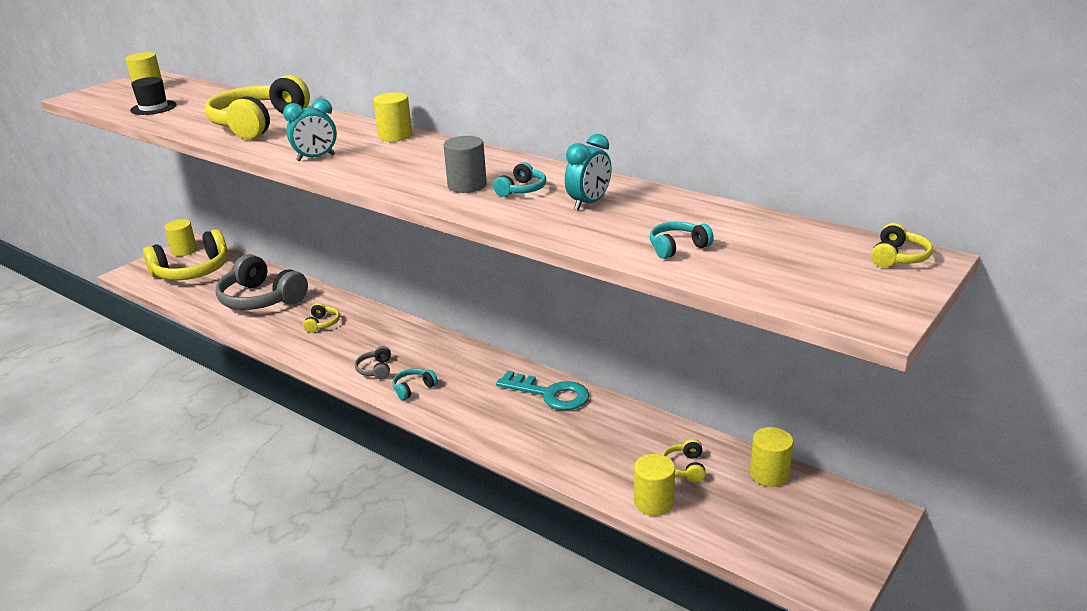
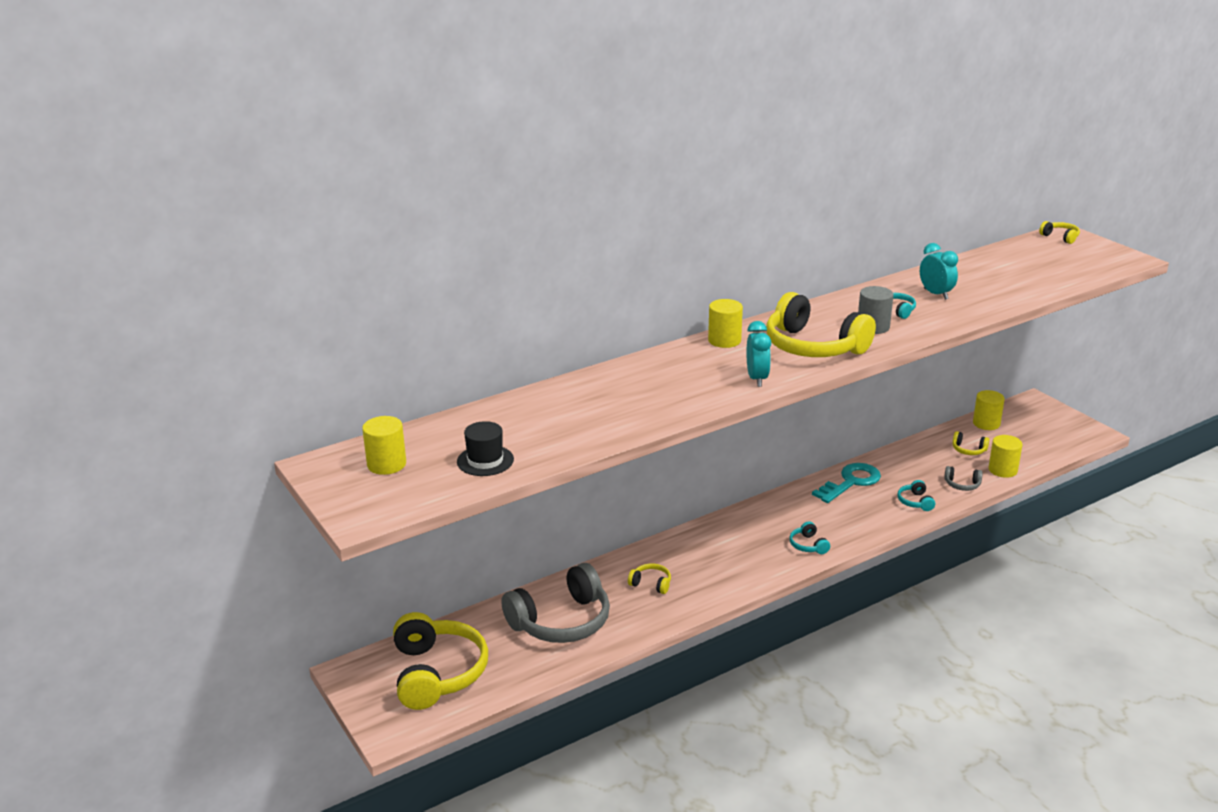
camera: 70 degrees left, 0 degrees up
(184, 250) = (361, 679): yellow cylinder -> none
(258, 124) = (620, 400): yellow headphones -> yellow headphones (813, 346)
(375, 370) = (764, 561): grey headphones -> grey headphones (962, 485)
(677, 247) = (1023, 283): turquoise headphones -> turquoise headphones (915, 502)

